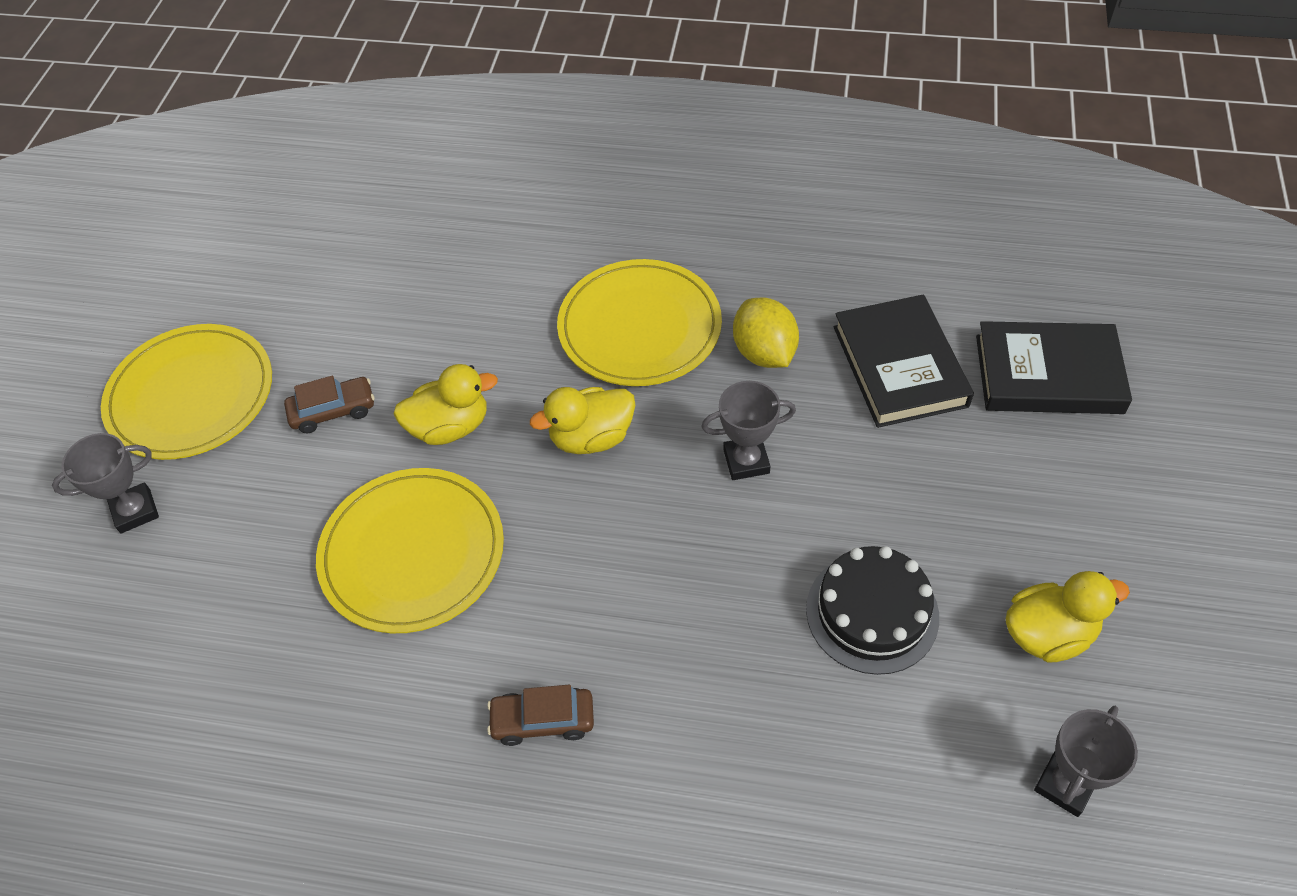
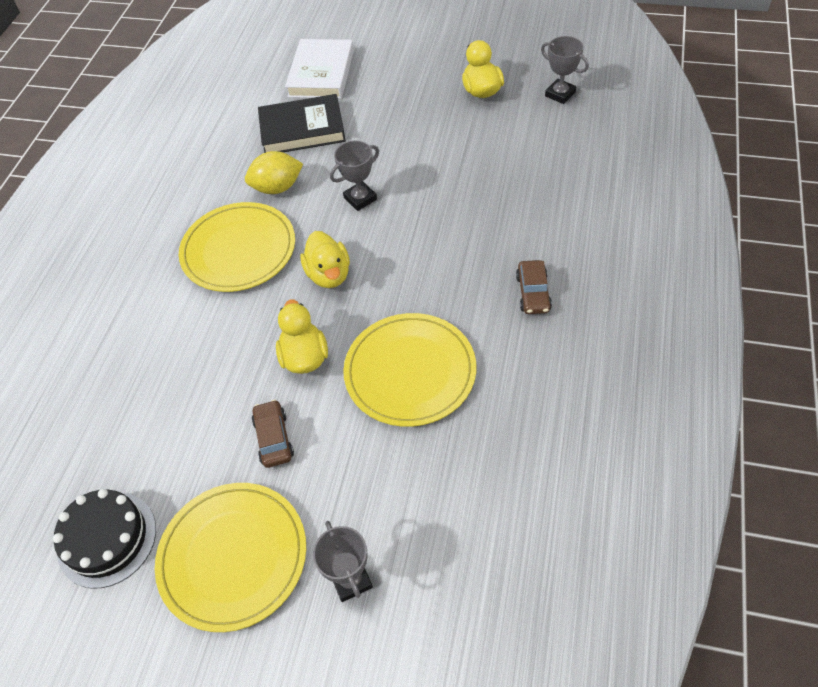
camera: 85 degrees left, 0 degrees up
(746, 461) = (360, 198): grey trophy -> grey trophy turned 60 degrees clockwise
(872, 612) = (467, 151): black cake -> black cake (107, 539)
(1048, 374) = (321, 73): black book -> white book

